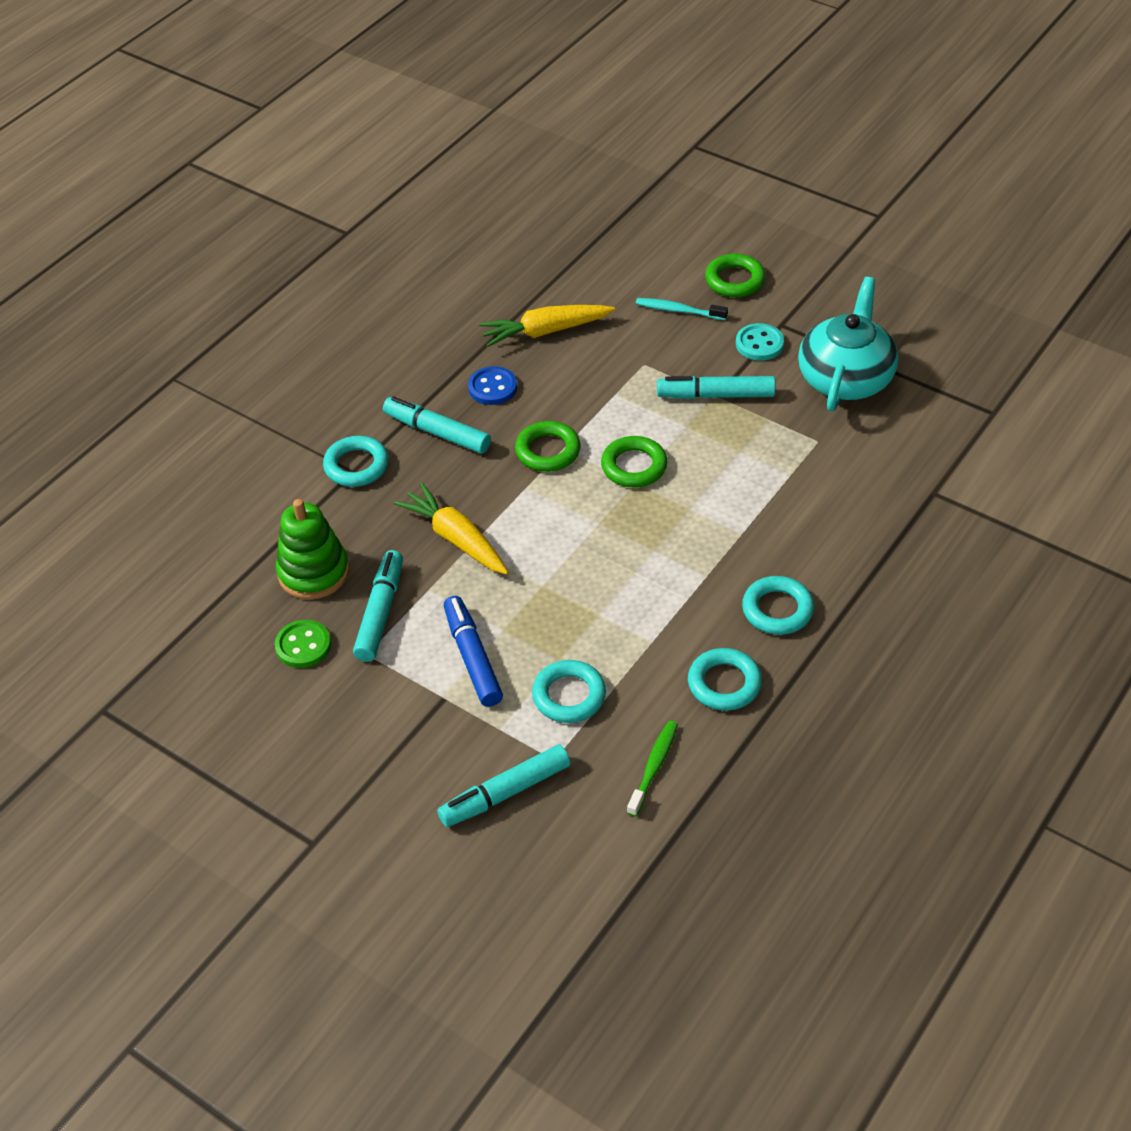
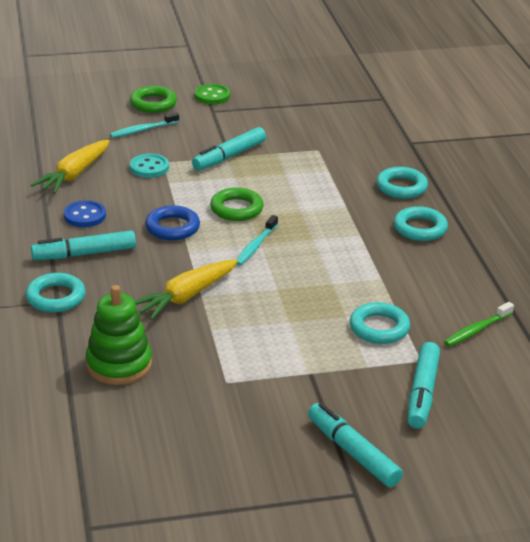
camera: 50 degrees left, 15 degrees down
(303, 645) = (176, 404): green button -> green button (212, 96)
(380, 612) = (199, 358): turquoise marker -> turquoise marker (352, 452)
(456, 539) = (186, 296): yellow carrot -> yellow carrot turned 45 degrees counterclockwise
(472, 657) = (294, 344): blue marker -> none
(548, 451) = (172, 227): green ring -> blue ring
(590, 522) = (255, 246): none -> turquoise toothbrush
(654, 767) = (477, 330): green toothbrush -> green toothbrush turned 105 degrees counterclockwise
(724, 683) = (448, 273): turquoise ring -> turquoise ring (401, 187)
(759, 344) = (215, 124): turquoise button -> turquoise button (149, 167)
(846, 378) = (287, 117): turquoise teapot -> none

